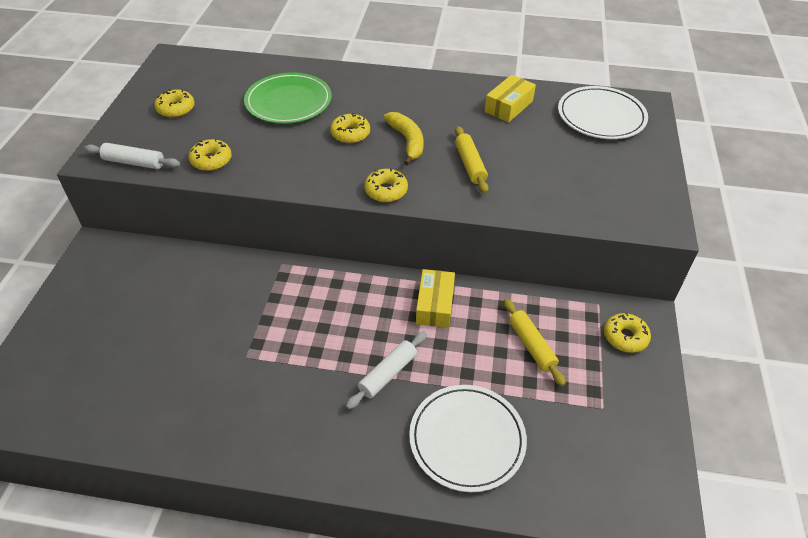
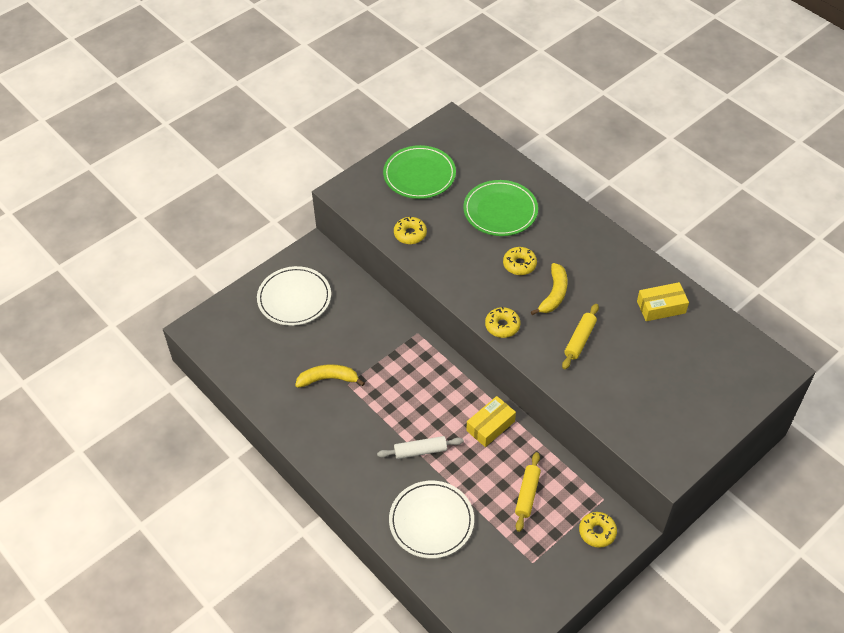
camera: 40 degrees right, 5 degrees up
(134, 162) = (362, 208): white rolling pin -> none
(176, 109) = (419, 175): yellow donut -> green plate
(218, 365) = (328, 379): none -> yellow banana
(601, 116) = (726, 358): white plate -> white plate (294, 298)

